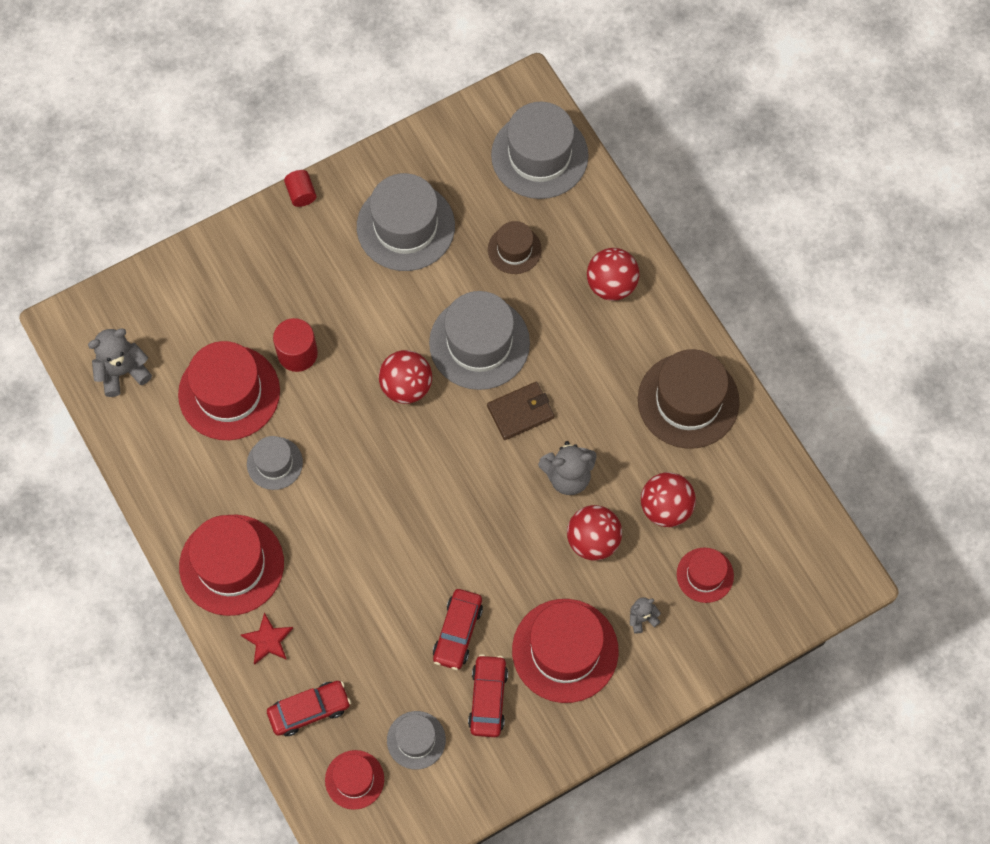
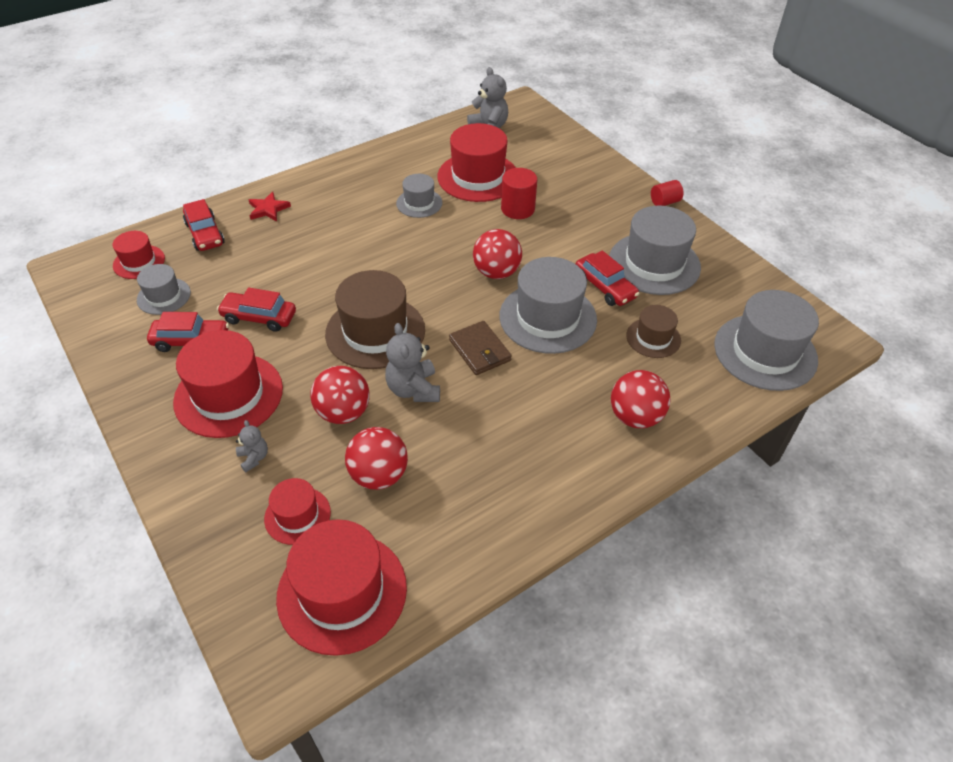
camera: 85 degrees right, 20 degrees down
(231, 565) = (333, 187): red hat -> red hat (342, 592)
(438, 281) = (604, 287): none -> red car
(688, 401) = (508, 492): brown hat -> brown hat (375, 332)

